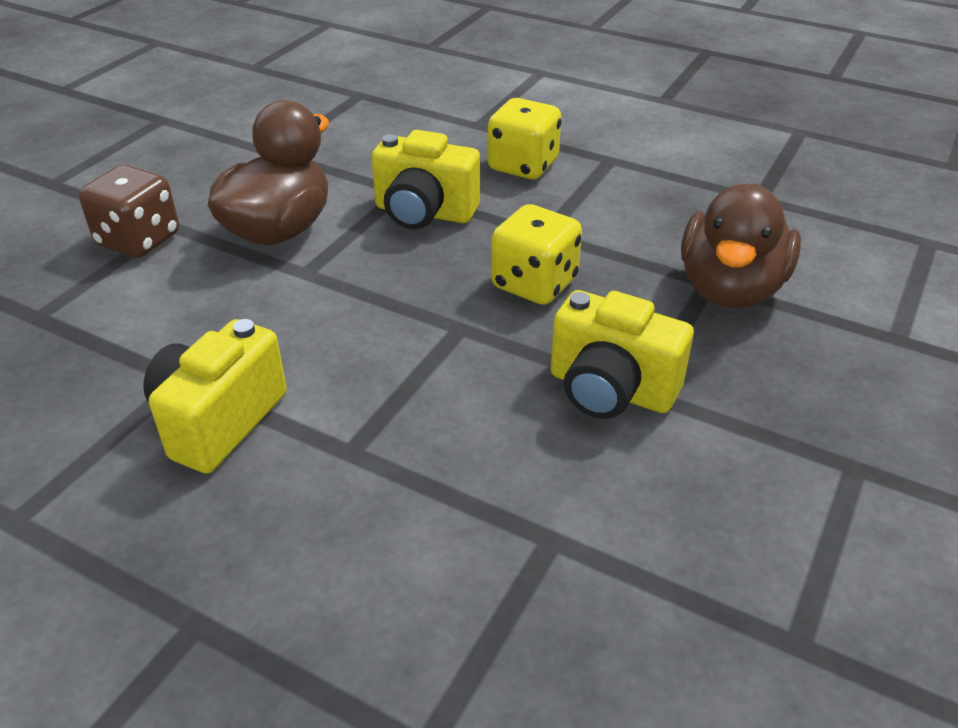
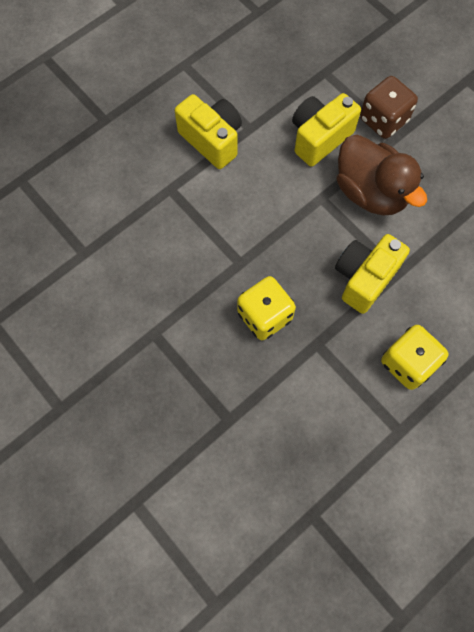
camera: 110 degrees right, 30 degrees up
(610, 390) = (160, 318): yellow camera -> yellow camera (319, 138)
(730, 289) = (217, 429): brown duck -> none

